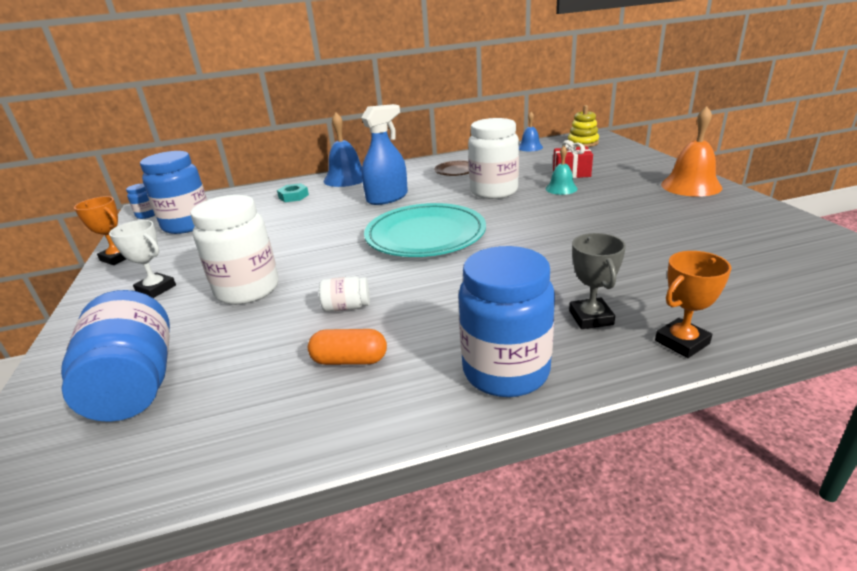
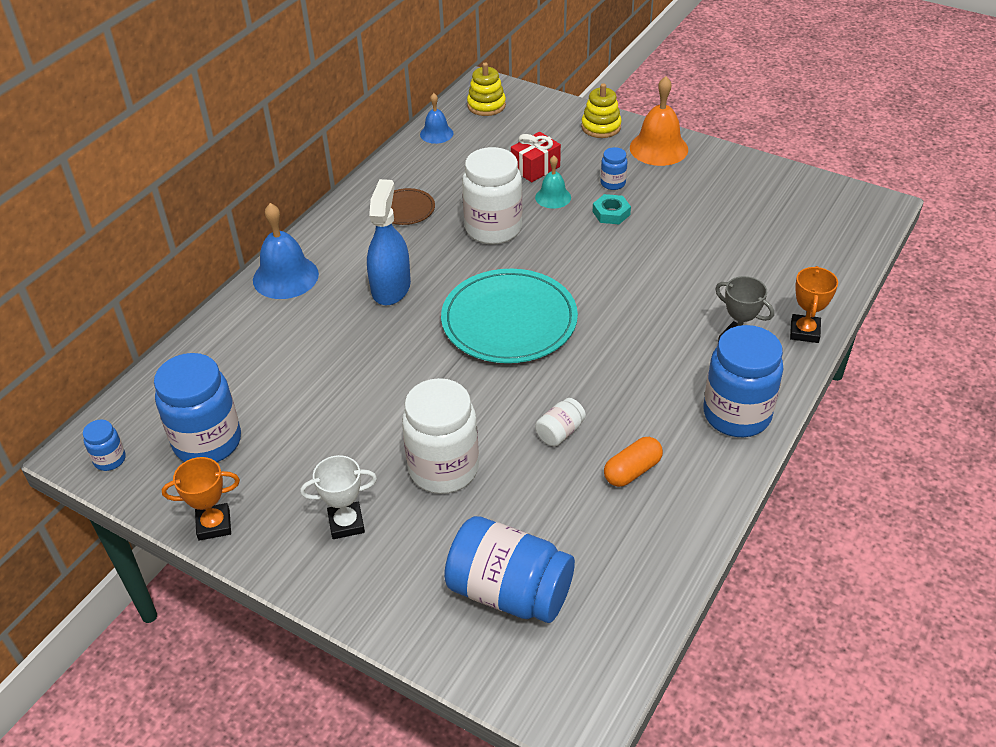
camera: 45 degrees left, 15 degrees up
(293, 196) = (267, 336): turquoise nut -> turquoise nut (611, 213)
(620, 193) = (613, 183): none -> blue jar
(655, 166) = (601, 127): none -> yellow stacking toy

